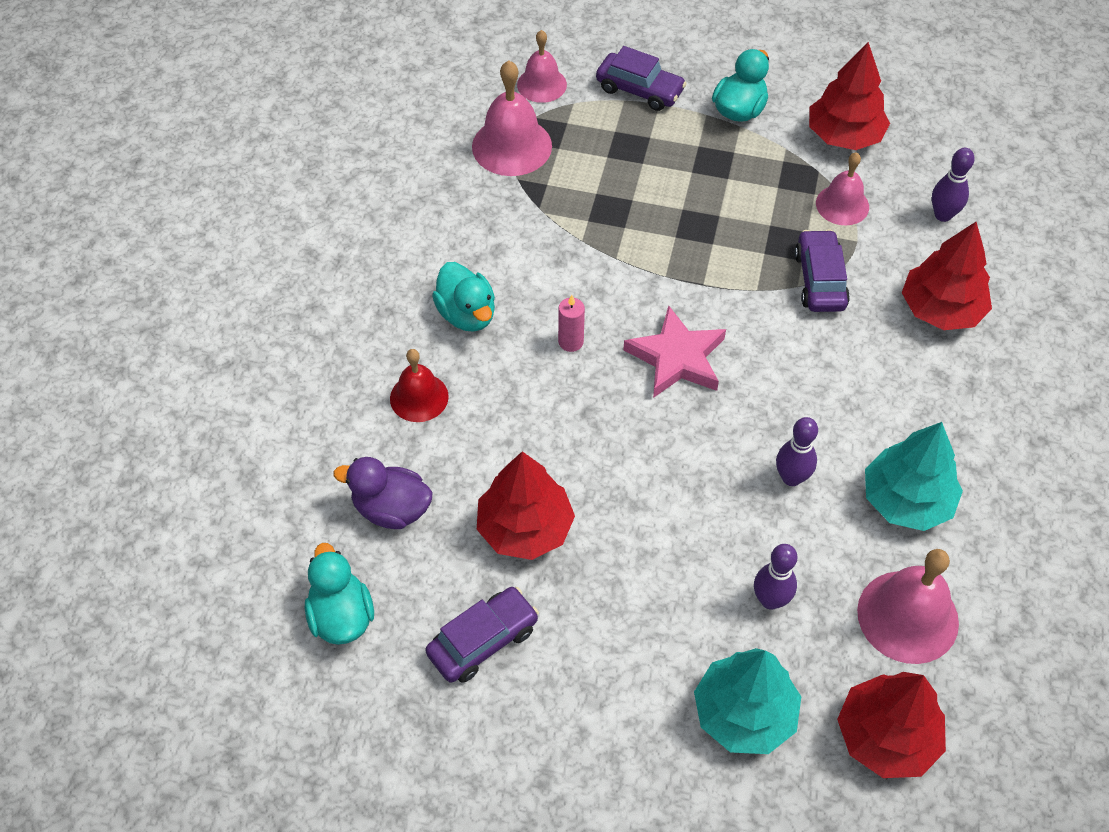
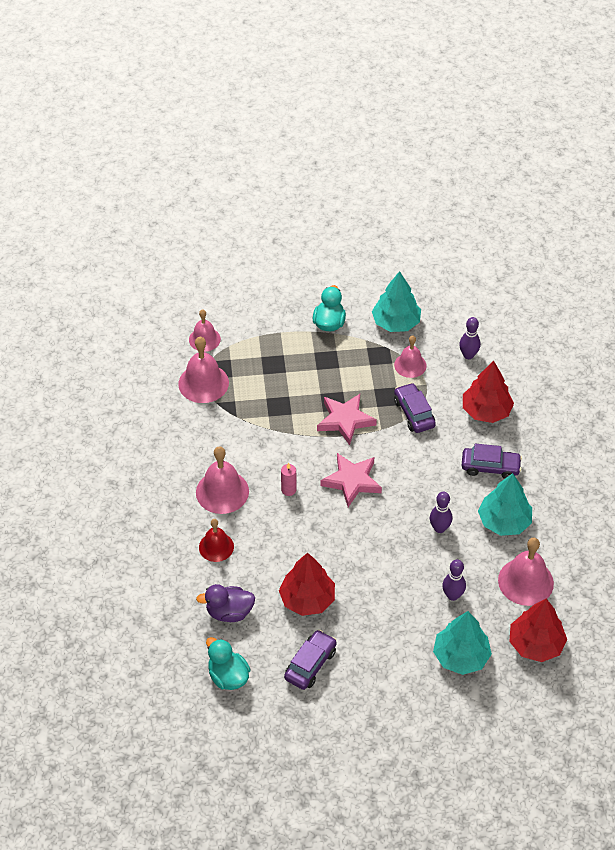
camera: 20 degrees left, 5 degrees down
(467, 314) = (222, 491): turquoise duck -> pink bell
(639, 90) = (265, 326): purple car -> purple car (490, 467)
(704, 260) = (345, 420): none -> pink star
(844, 136) = (396, 322): red tree -> turquoise tree

